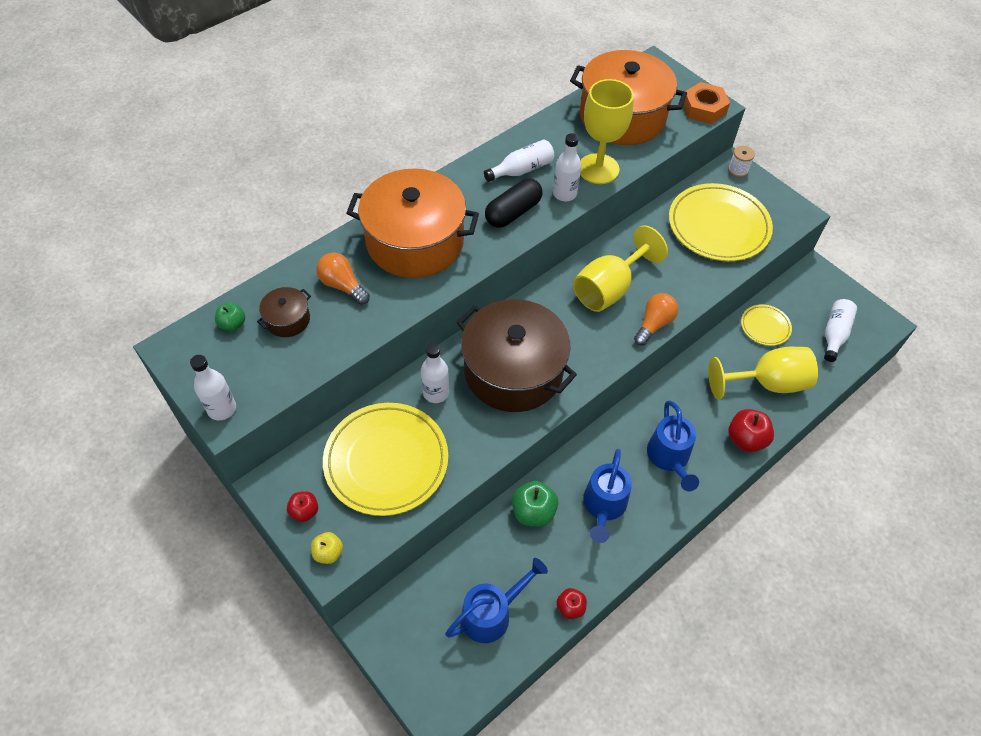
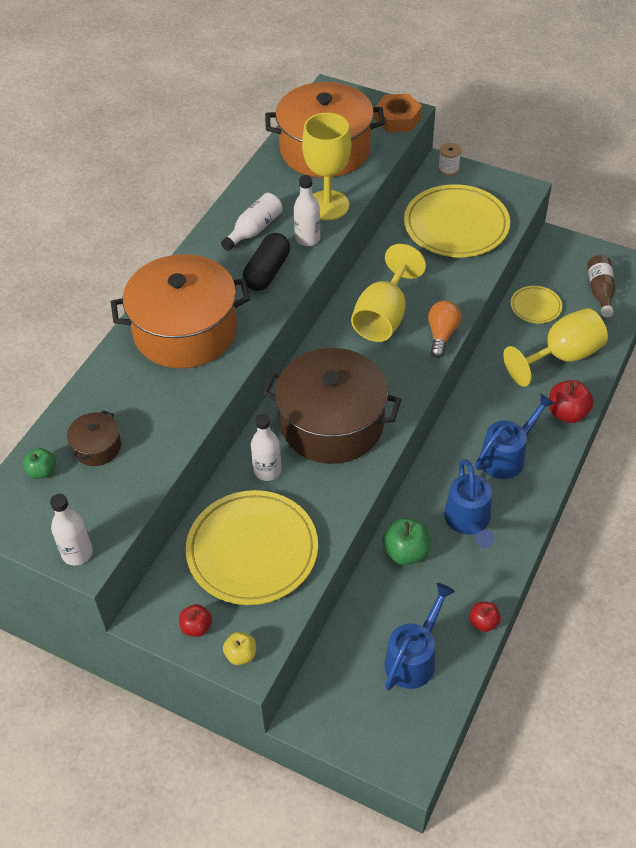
camera: 20 degrees left, 5 degrees down
(342, 285) = (135, 396): orange light bulb -> none
(669, 458) = (507, 456): blue watering can -> blue watering can turned 105 degrees counterclockwise
(834, 334) = (600, 291): white bottle -> brown bottle

